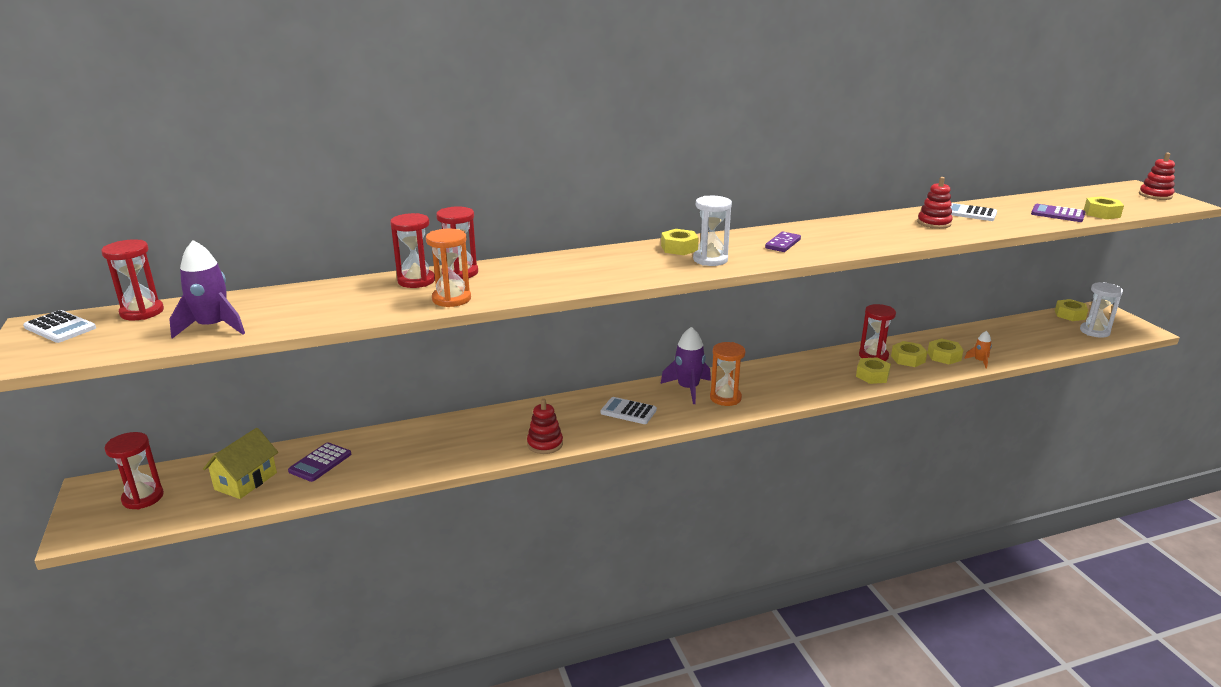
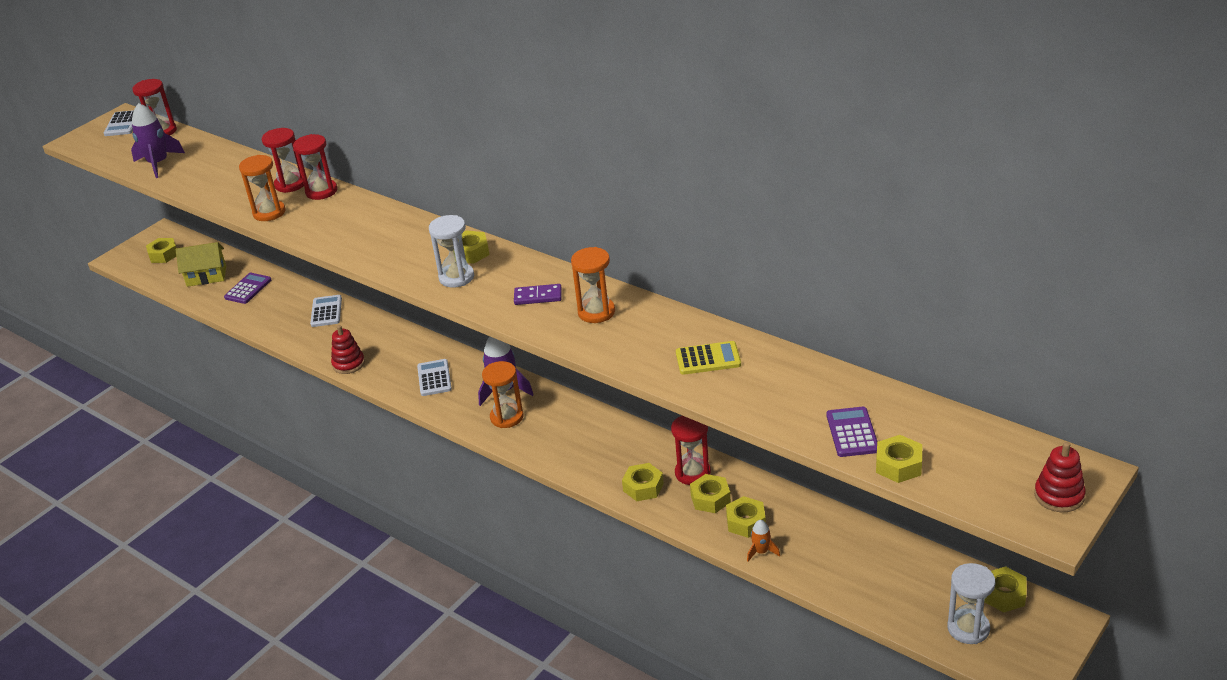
camera: 60 degrees right, 10 degrees up
(143, 498) = (163, 255): red hourglass -> yellow nut
(320, 463) = (248, 289): purple calculator -> purple calculator turned 120 degrees clockwise
(831, 234) = (596, 312): none -> orange hourglass
(934, 223) = (708, 359): red stacking toy -> yellow calculator
(970, 213) = (777, 372): white calculator -> white calculator (326, 311)

